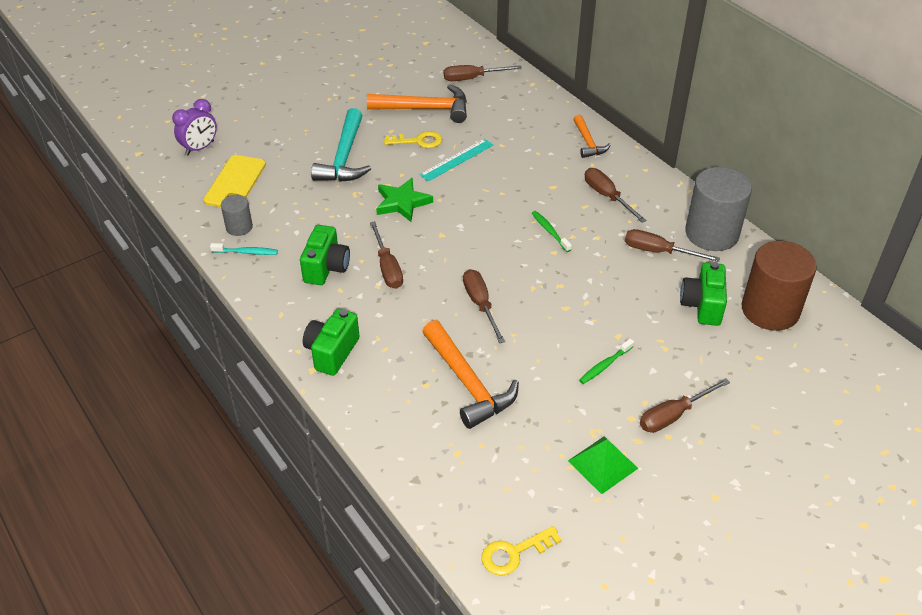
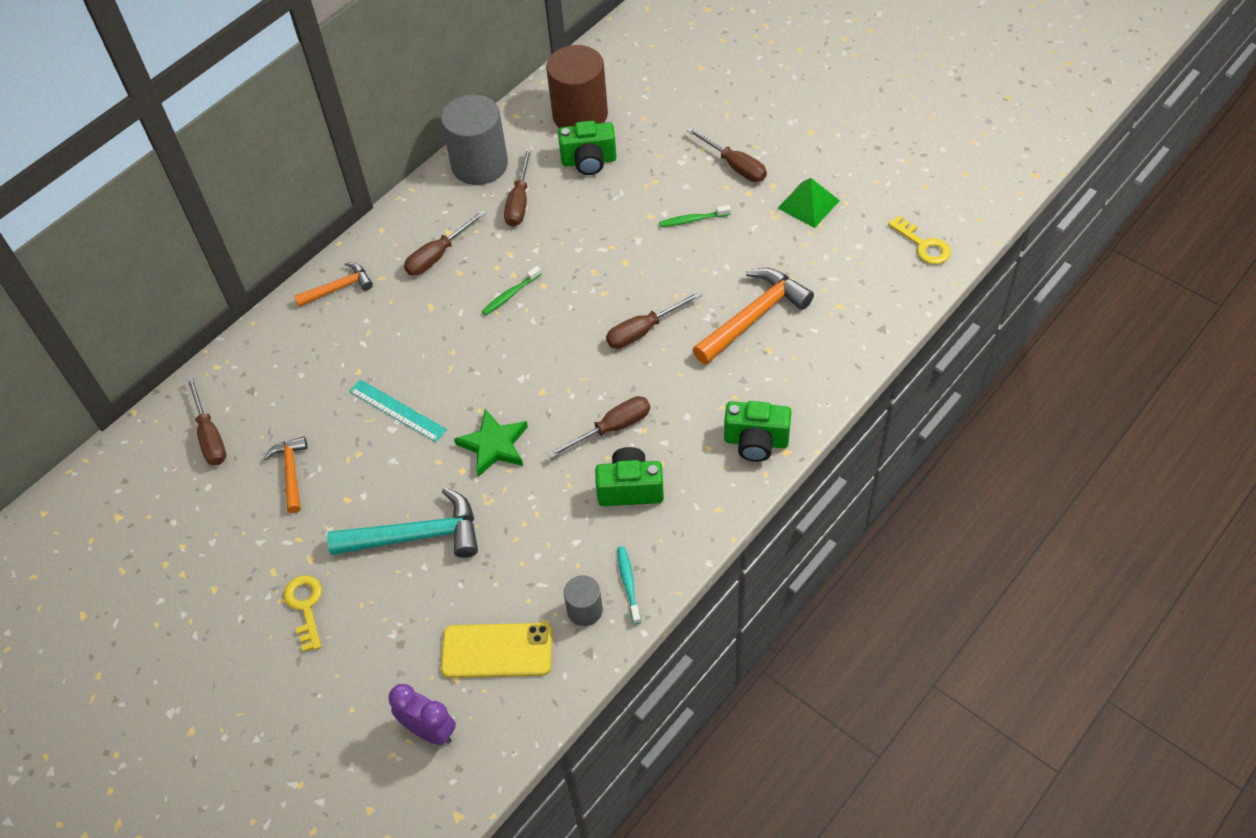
camera: 100 degrees left, 10 degrees up
(418, 141) = (365, 461): yellow key -> yellow key (305, 607)
(425, 109) = (291, 472): orange hammer -> orange hammer, size x0.58
(605, 365) = (692, 220): green toothbrush -> green toothbrush turned 135 degrees clockwise

